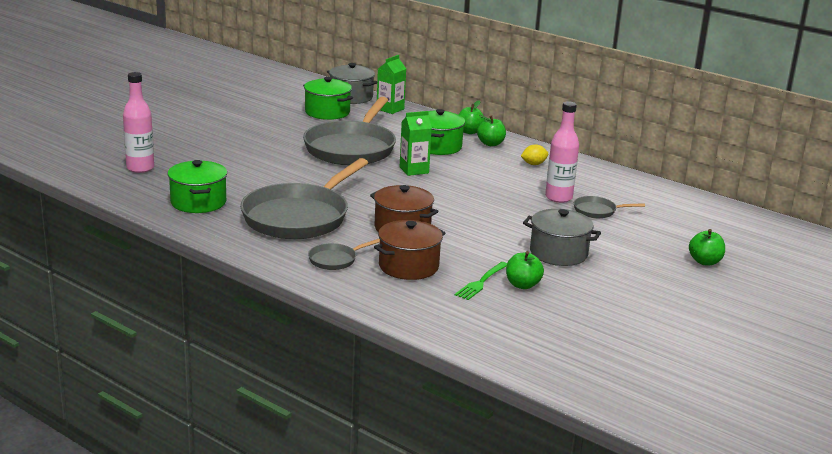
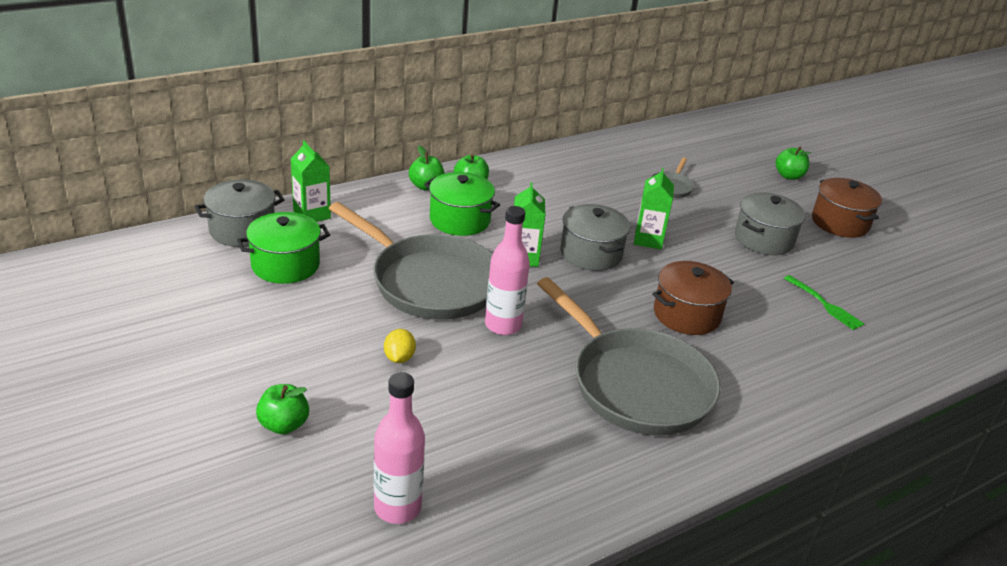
camera: 70 degrees left, 10 degrees up
(198, 202) = (559, 468): green pot -> none
(335, 260) = (763, 388): grey pan -> none
(408, 266) = (785, 339): brown pot -> brown pot (840, 223)
(447, 190) = (591, 254): none -> grey pot
(494, 208) = (648, 240): none -> green carton
(522, 285) = (831, 282): green apple -> green apple (284, 425)
(533, 164) = (541, 180): yellow lemon -> yellow lemon (399, 358)
(558, 198) = (633, 196): pink bottle -> pink bottle (503, 325)

